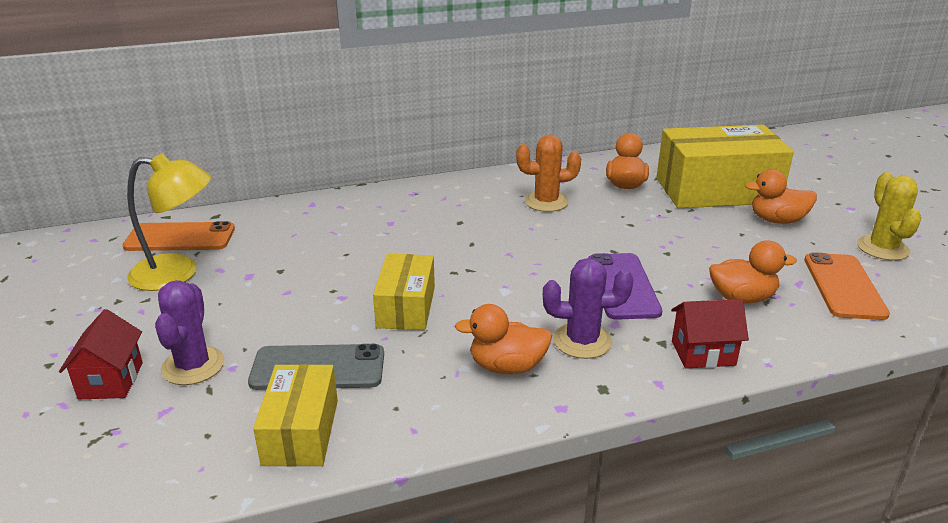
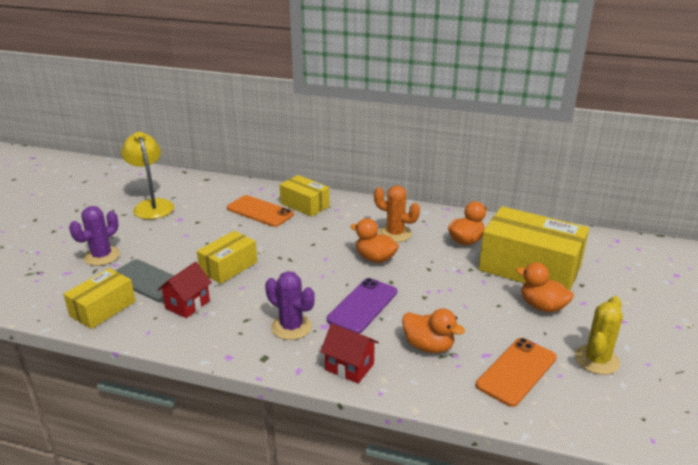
camera: 35 degrees right, 0 degrees up
(111, 381) = (65, 249): red house -> red house (187, 304)
(178, 273) = (152, 205): yellow lamp -> yellow lamp turned 150 degrees counterclockwise
(180, 238) = (176, 186): orange phone -> orange phone (260, 211)
(398, 205) = (305, 205): none -> yellow box
(507, 367) = (232, 322): orange duck -> orange duck (375, 258)

